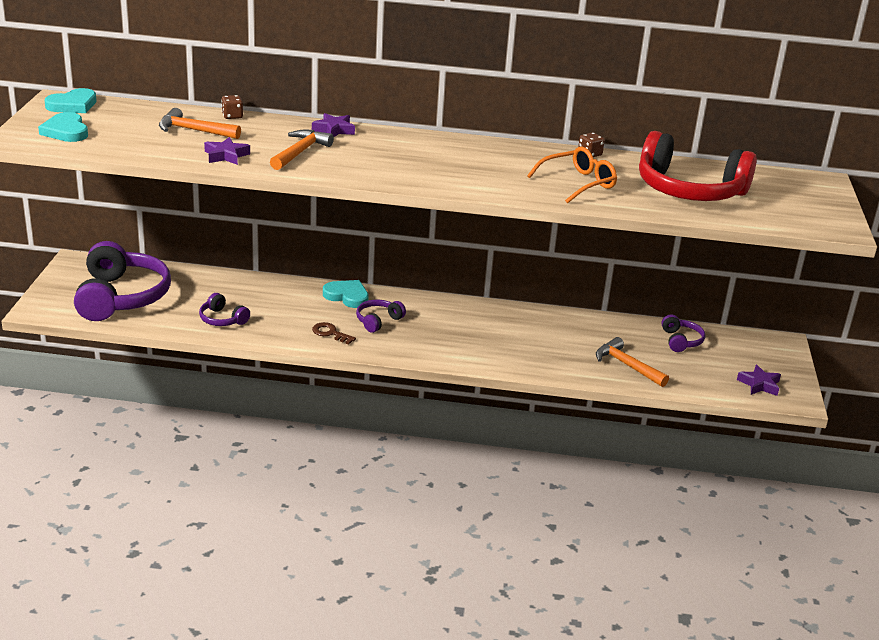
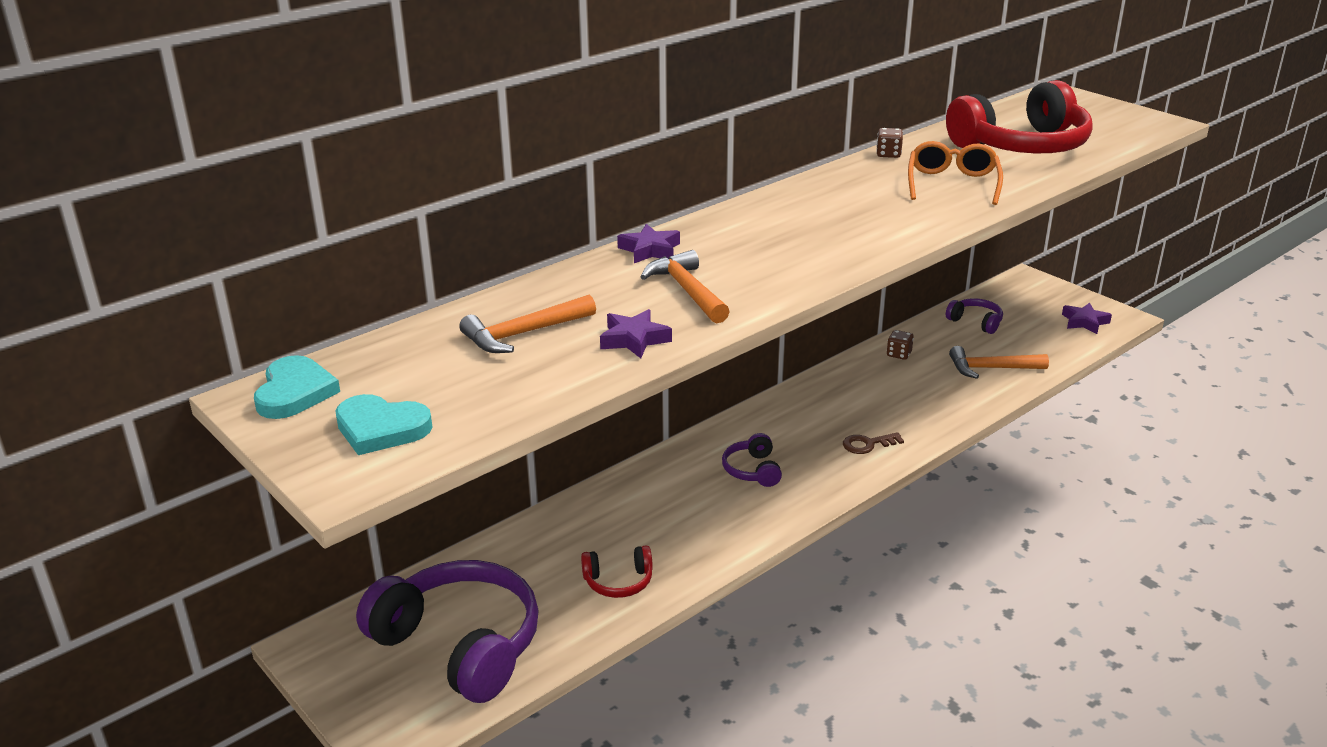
camera: 45 degrees left, 0 degrees up
(222, 319) = (618, 582): purple headphones -> red headphones
(232, 116) = (515, 294): brown dice -> brown dice (899, 354)
(330, 333) = (742, 514): brown key -> brown key (867, 444)
(347, 296) = (675, 466): turquoise heart -> none

